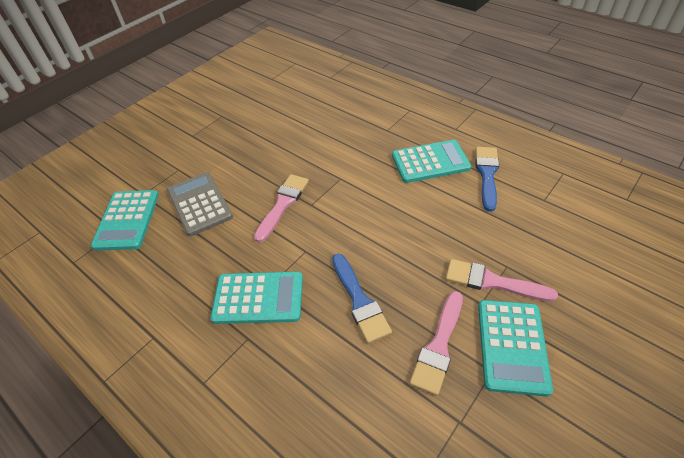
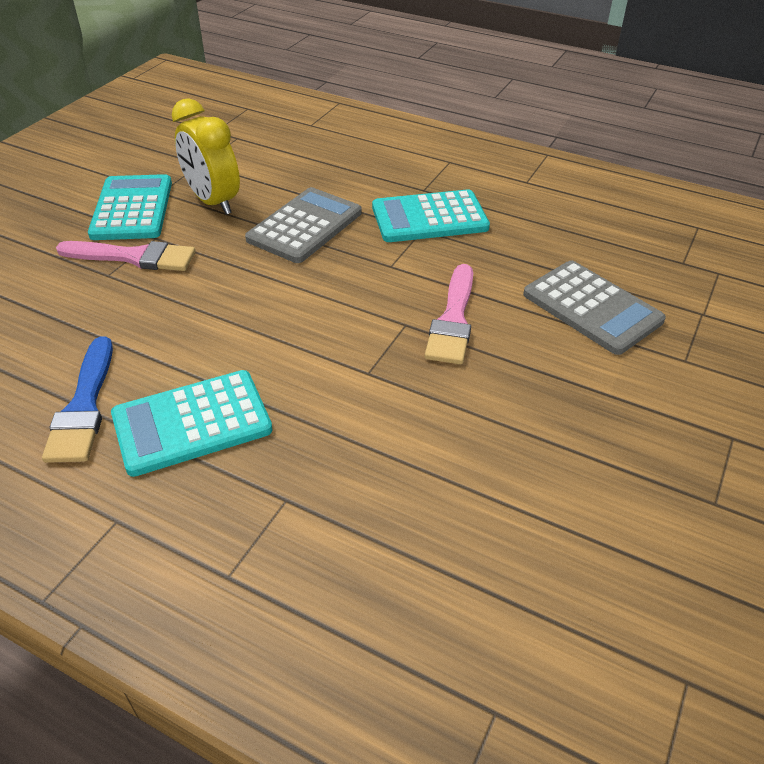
camera: 165 degrees right, 5 degrees down
(127, 220) = (683, 276): turquoise calculator -> none
(359, 301) = (305, 226): blue brush -> grey calculator
(438, 346) = (213, 202): pink brush -> yellow clock

